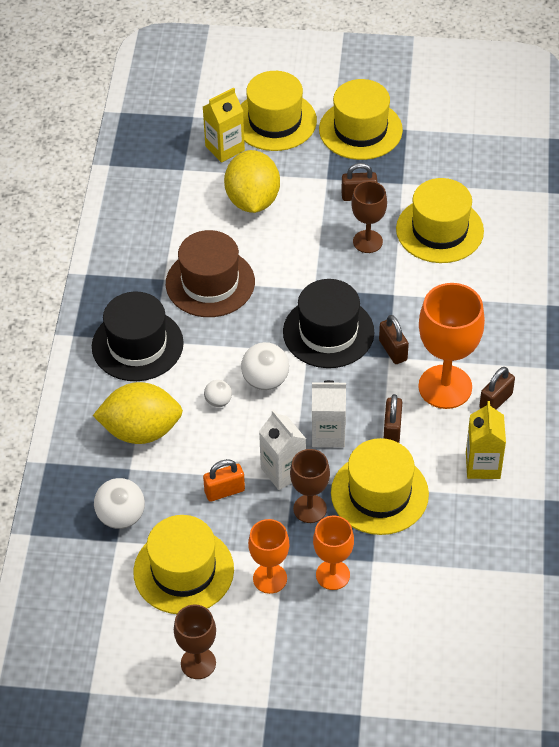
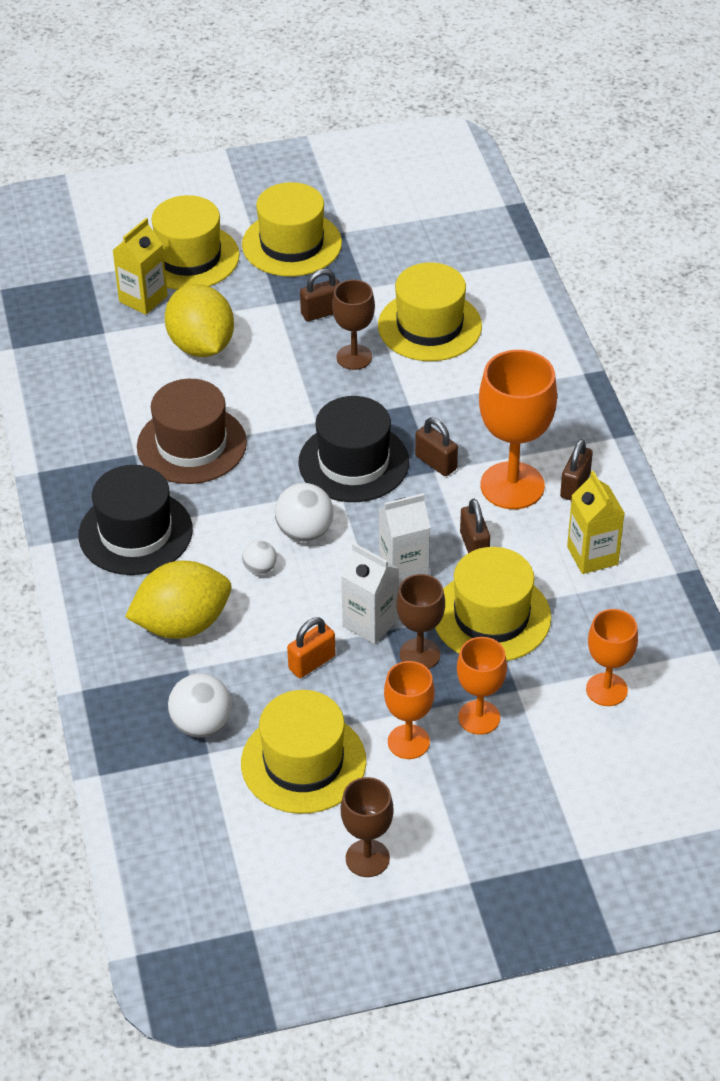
camera: 20 degrees left, 5 degrees down
(443, 582) = (606, 689): none -> orange goblet

